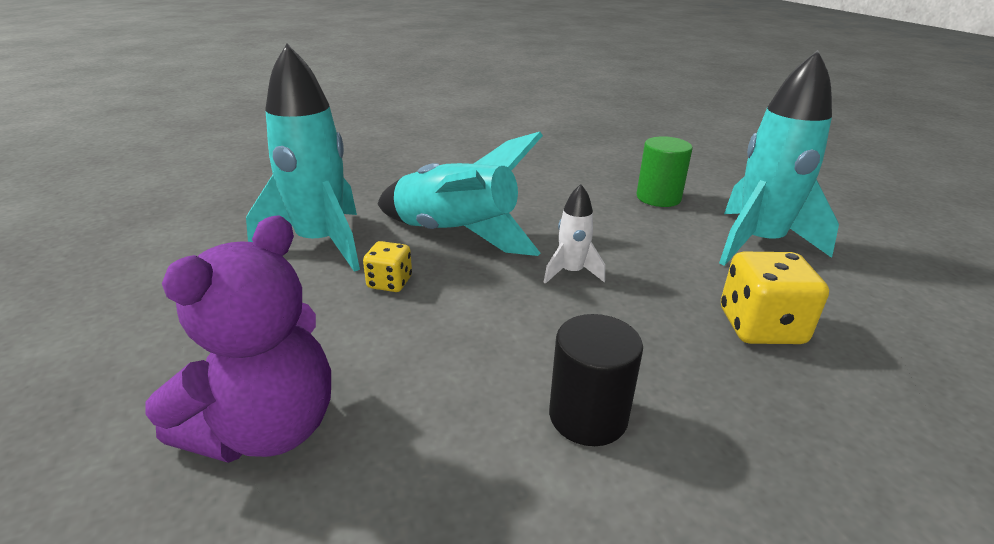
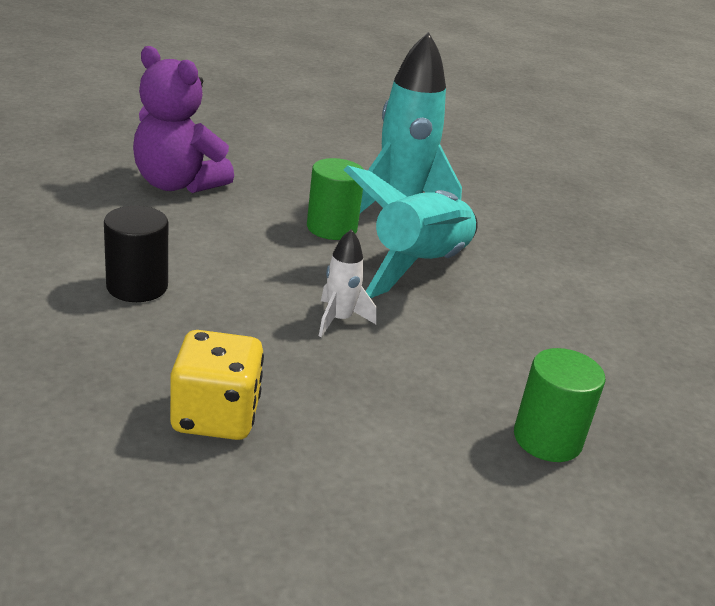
camera: 90 degrees right, 0 degrees up
(389, 283) = (331, 228): yellow dice -> green cylinder
(758, 243) = (405, 494): turquoise rocket -> none

